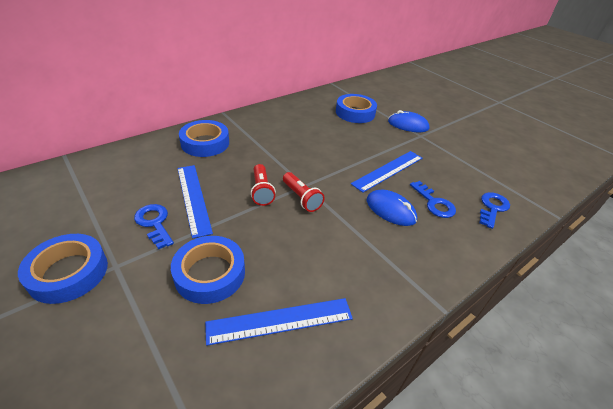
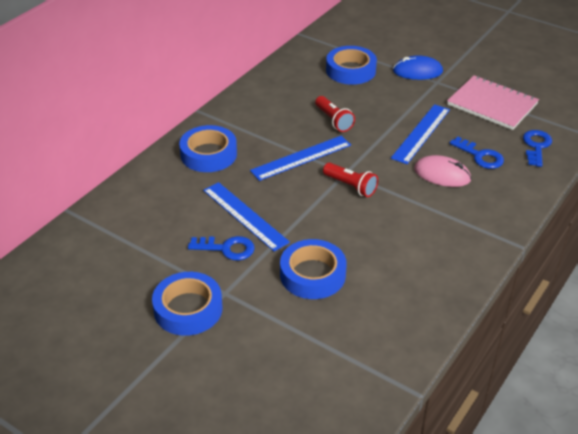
camera: 15 degrees left, 0 degrees up
(154, 223) = (227, 248): blue key -> blue key turned 150 degrees clockwise
(261, 191) = (307, 190): red flashlight -> red flashlight (333, 120)
(280, 320) = (395, 291): blue ruler -> blue ruler (301, 158)
(390, 210) = (442, 174): blue mouse -> pink mouse
(462, 163) = (492, 104): none -> pink notebook

